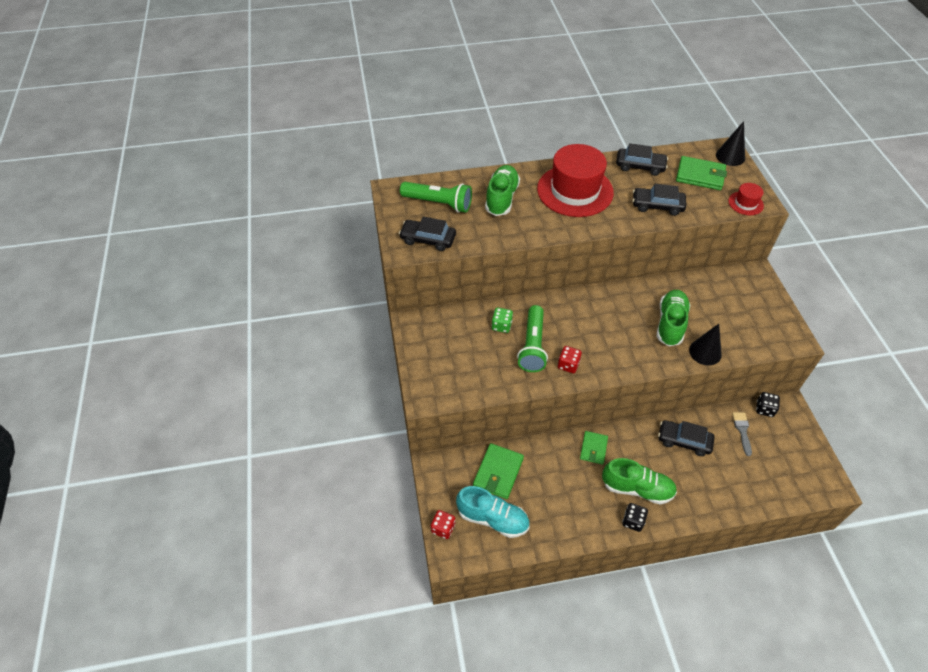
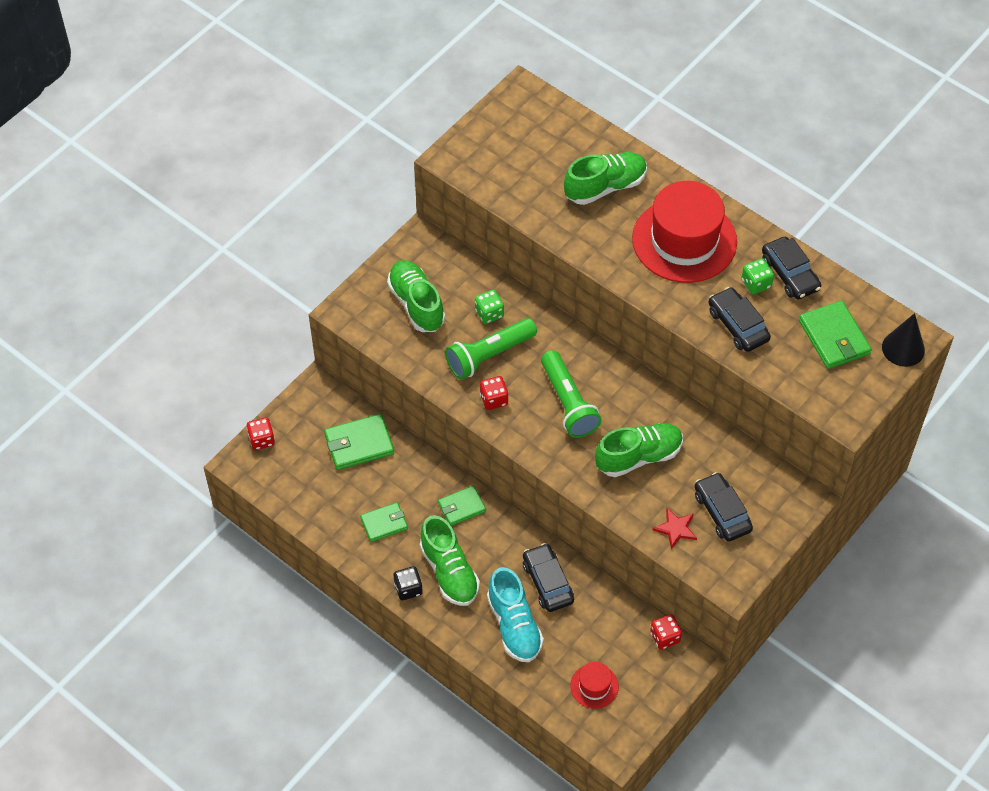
camera: 50 degrees right, 5 degrees up
(428, 239) = (484, 167): black car -> black car (722, 512)
(438, 203) = (543, 141): green flashlight -> green flashlight (568, 403)
(458, 356) = (416, 304): none -> green shoe
(493, 518) = (306, 472): turquoise shoe -> turquoise shoe (514, 625)
(571, 500) = (384, 523): none -> green wallet
(634, 182) = (756, 283): none -> green dice
(705, 352) = (629, 508): black cone -> none
(737, 340) = (676, 528): none -> red star
(742, 430) = (613, 630): grey brush -> none
(745, 203) = (829, 403): red hat -> red hat (594, 686)
(764, 409) = (665, 637): black dice -> red dice

